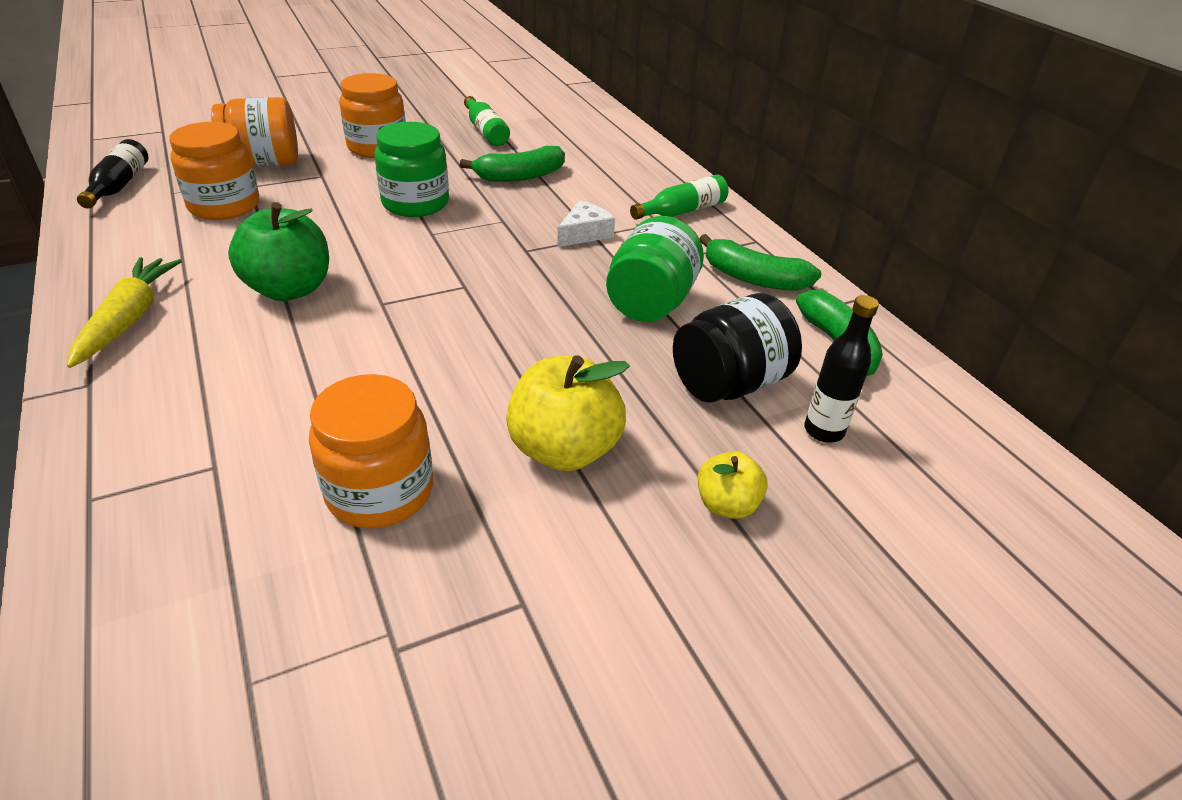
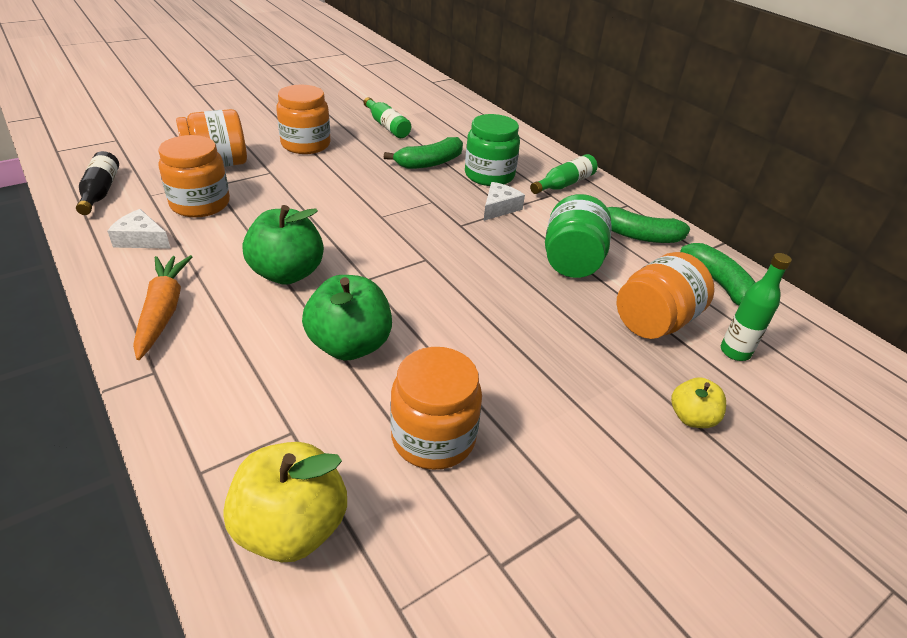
camera: 10 degrees left, 0 degrees up
(129, 319) = (163, 311): yellow carrot -> orange carrot
(140, 239) = (141, 239): none -> white cheese
(327, 376) = (350, 345): none -> green apple
(415, 203) = (357, 191): green jar -> green jar (489, 175)
(564, 450) = (558, 387): yellow apple -> yellow apple (291, 527)
(729, 384) = (654, 322): black jar -> orange jar
(823, 431) = (735, 352): black bottle -> green bottle

